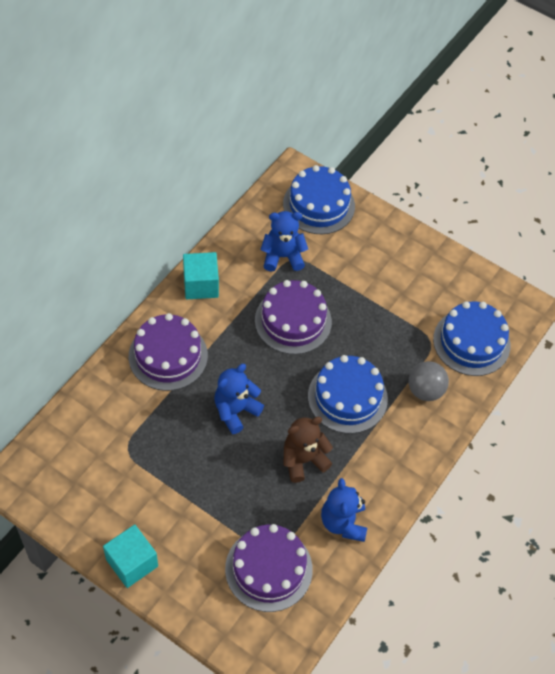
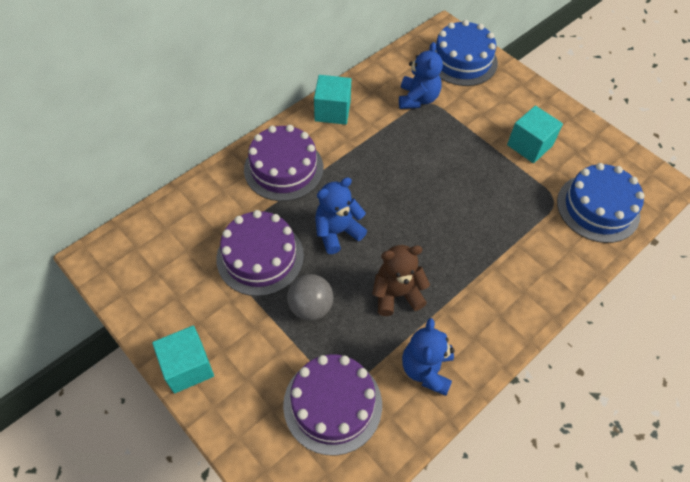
camera: 15 degrees right, 0 degrees up
(282, 256) = (417, 99): blue teddy bear -> blue teddy bear turned 90 degrees clockwise
(293, 321) = (415, 157): purple cake -> purple cake (260, 257)
(347, 397) = (456, 239): blue cake -> none
(400, 288) = (529, 145): none -> turquoise cube
(425, 390) = (541, 247): grey ball -> grey ball (310, 307)

